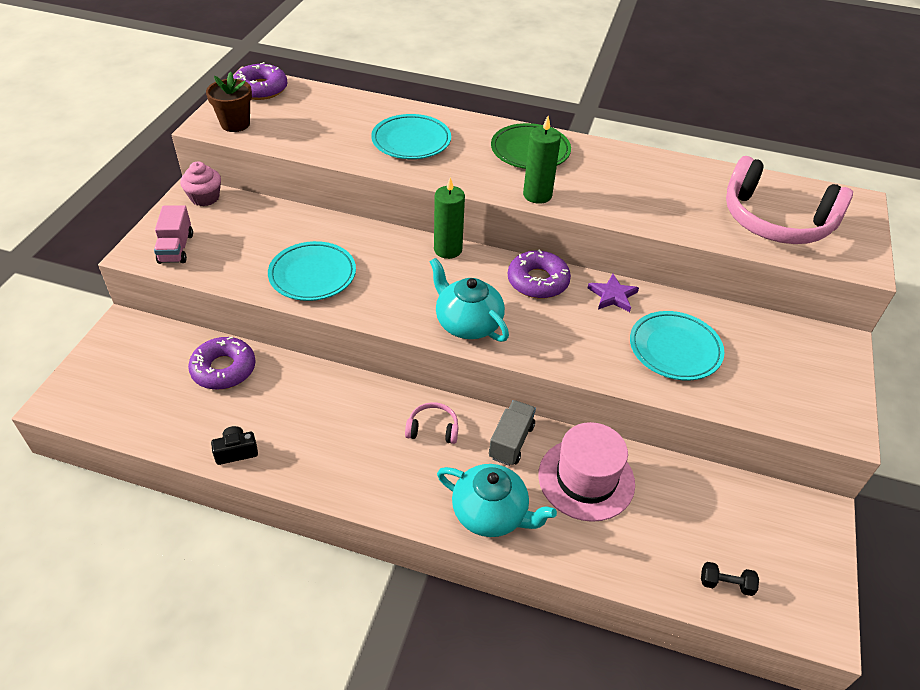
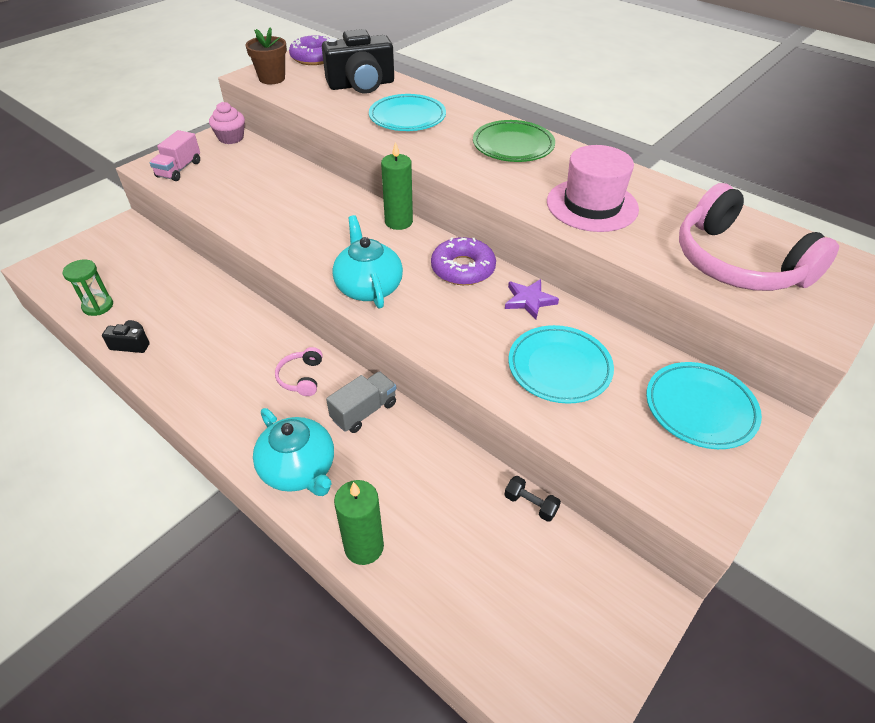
camera: 25 degrees right, 0 degrees up
(166, 423) = (98, 306): none -> green hourglass
(224, 369) = (171, 278): purple donut -> none
(312, 275) = (267, 214): turquoise plate -> turquoise plate (700, 408)
(336, 113) = (361, 85): none -> black camera
(433, 429) = (301, 377): pink headphones -> pink headphones turned 120 degrees counterclockwise
(537, 195) = (490, 183): green candle -> green candle (364, 547)
(586, 479) = (412, 470): pink hat -> pink hat (592, 205)
(726, 584) = (487, 631): black dumbbell -> black dumbbell (530, 504)

